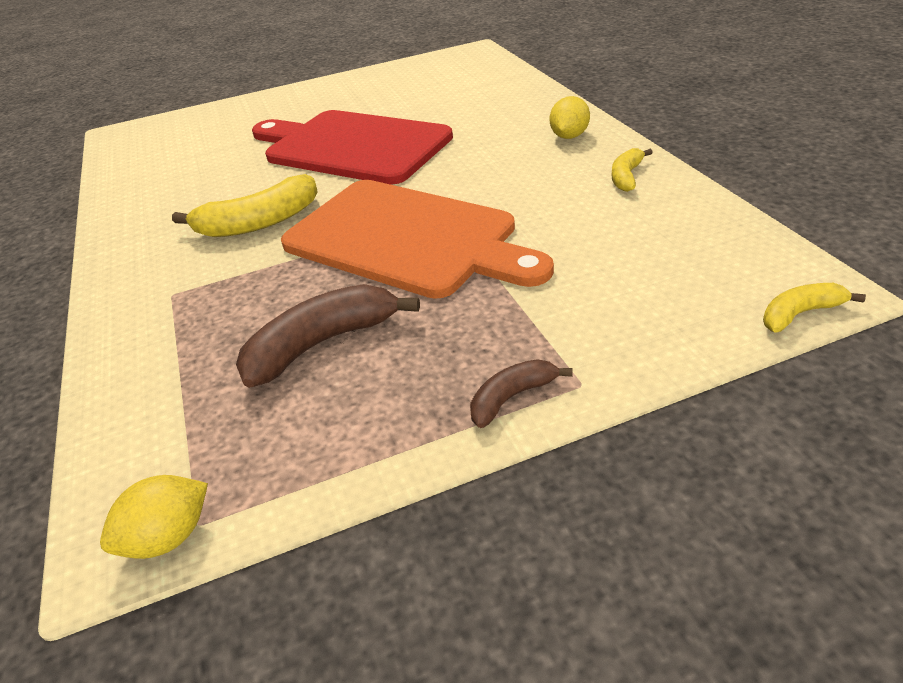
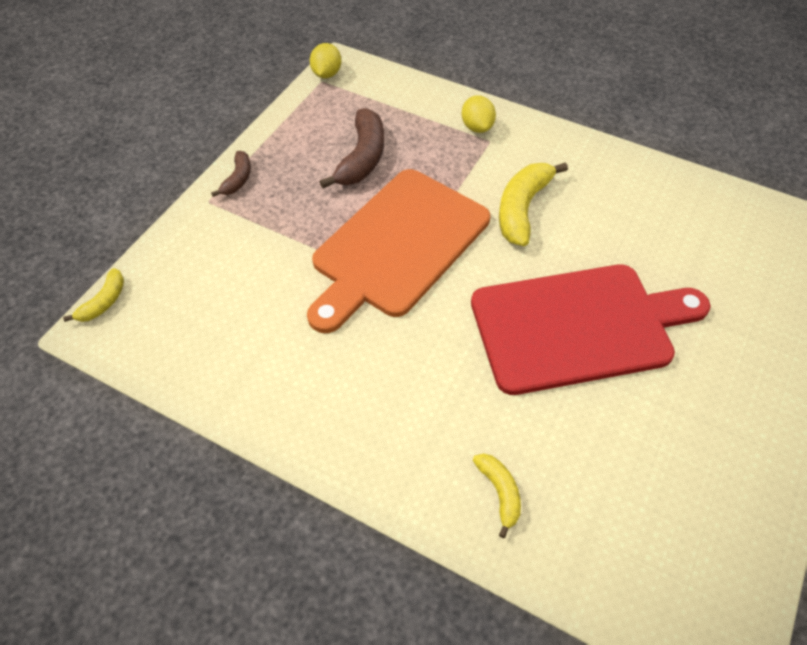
camera: 135 degrees right, 15 degrees up
(407, 238) = (398, 246): orange cutting board -> orange cutting board turned 45 degrees counterclockwise
(569, 136) = (383, 449): yellow lemon -> yellow lemon (477, 127)
(626, 177) = (284, 401): yellow banana -> yellow banana (499, 492)

